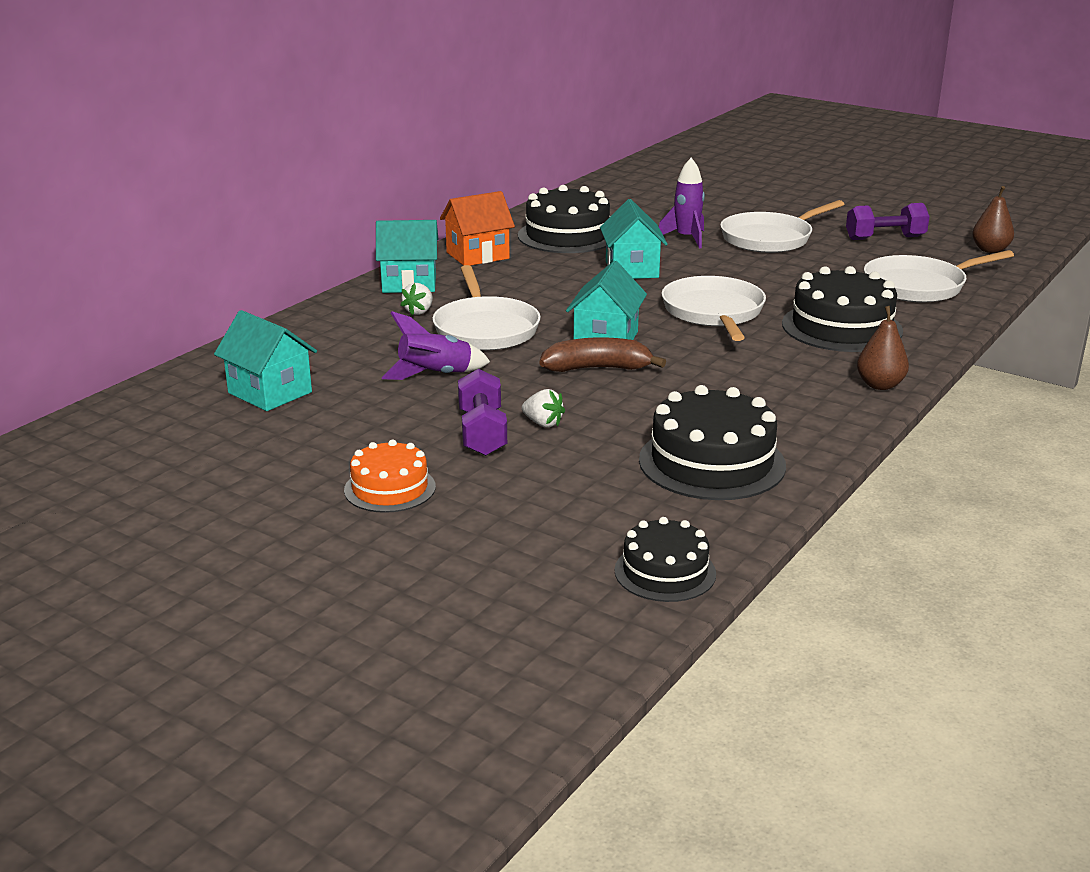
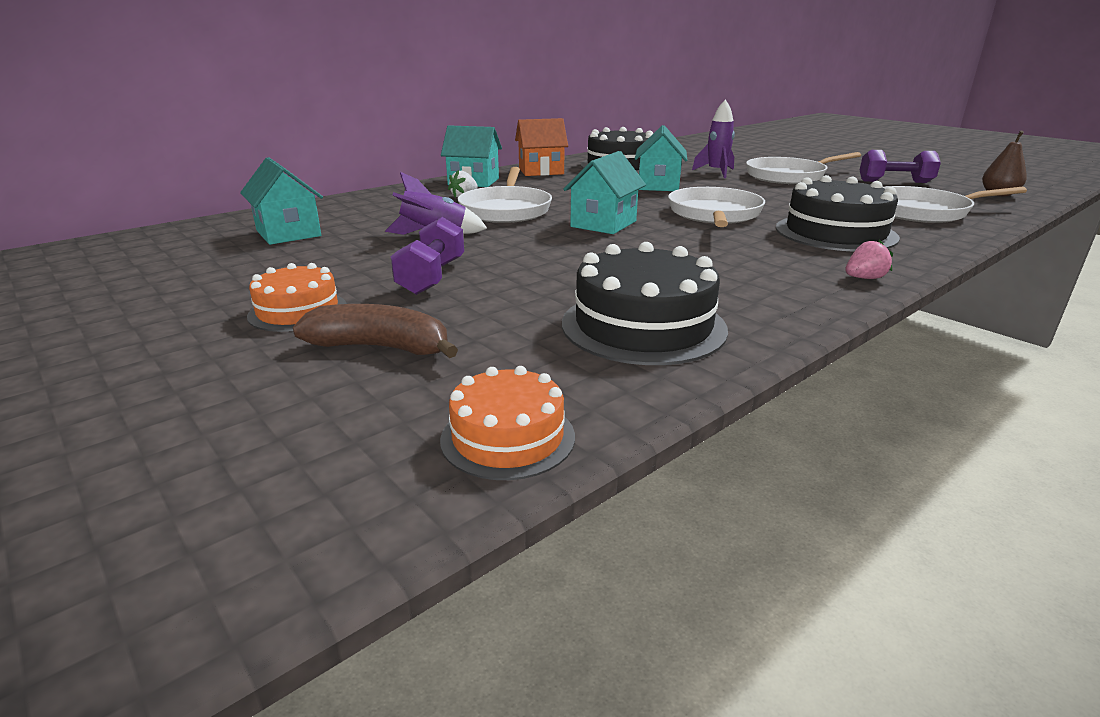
camera: 15 degrees right, 0 degrees up
(543, 423) = (495, 275): white strawberry -> none
(597, 368) = (581, 241): brown banana -> brown banana (381, 347)
(665, 572) = (508, 437): black cake -> orange cake
(880, 385) = (864, 278): brown pear -> pink strawberry

